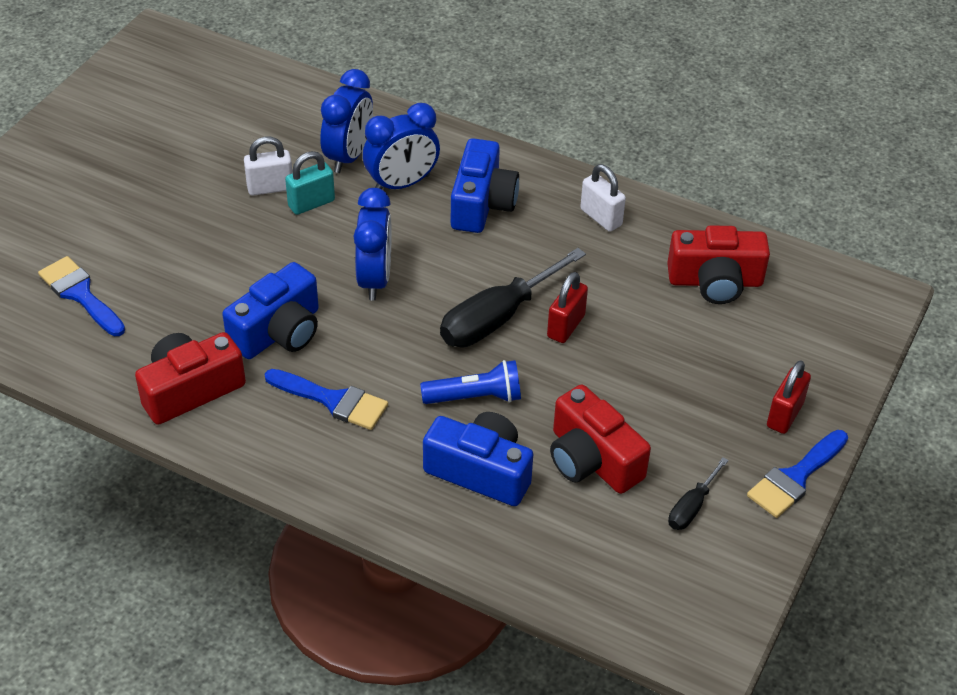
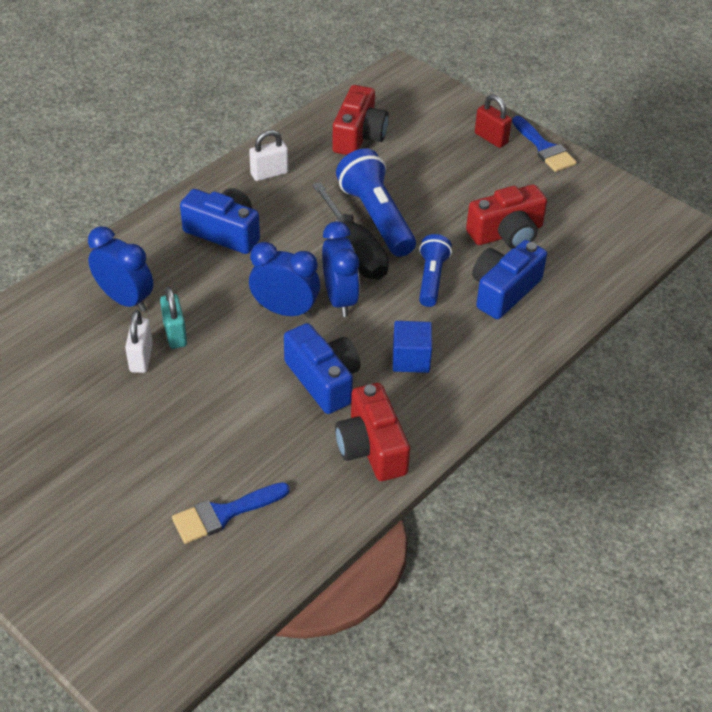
camera: 75 degrees left, 0 degrees up
(333, 400) = (411, 359): blue brush -> blue cube
(402, 184) = (178, 273): blue clock -> blue clock (339, 299)
(566, 326) = (376, 217): red padlock -> blue flashlight
(692, 507) = (558, 198): black screwdriver -> none

